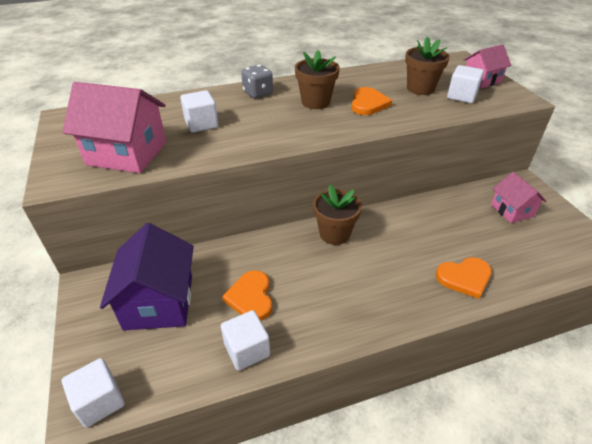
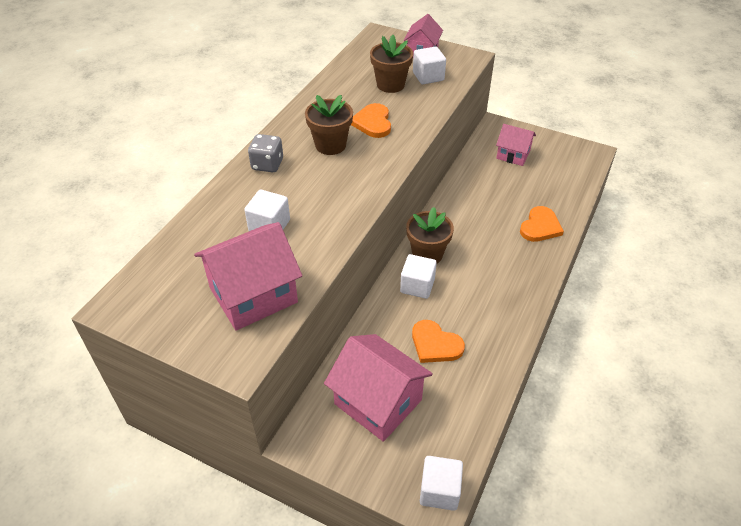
camera: 45 degrees left, 5 degrees up
(159, 302) = (378, 402): purple house -> pink house
(247, 350) = (480, 378): white cube -> white cube (417, 286)
(368, 103) = (373, 123): orange heart -> orange heart turned 150 degrees counterclockwise

